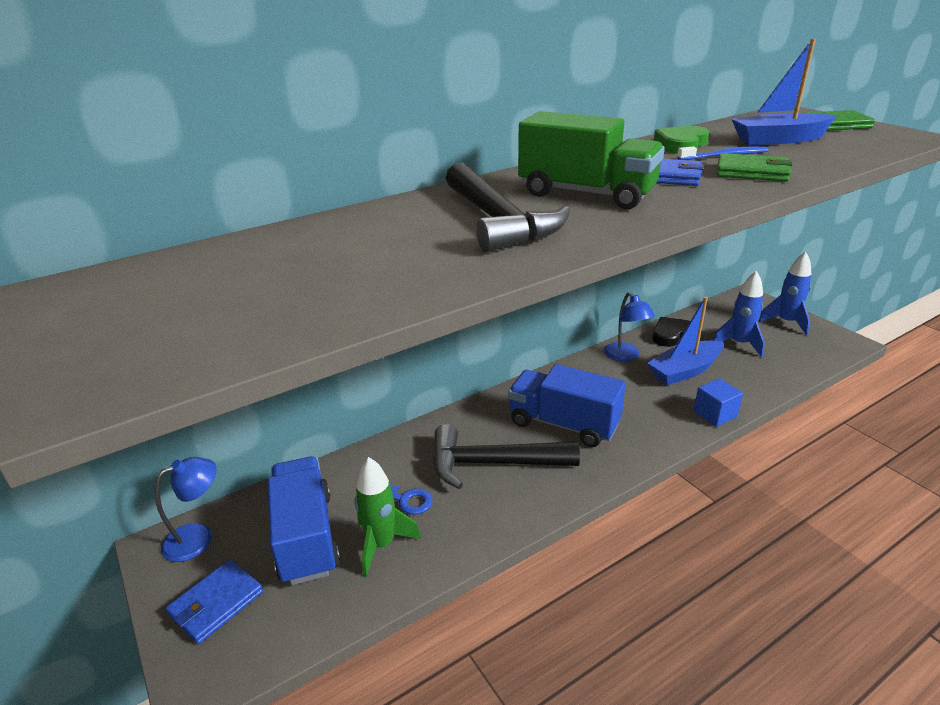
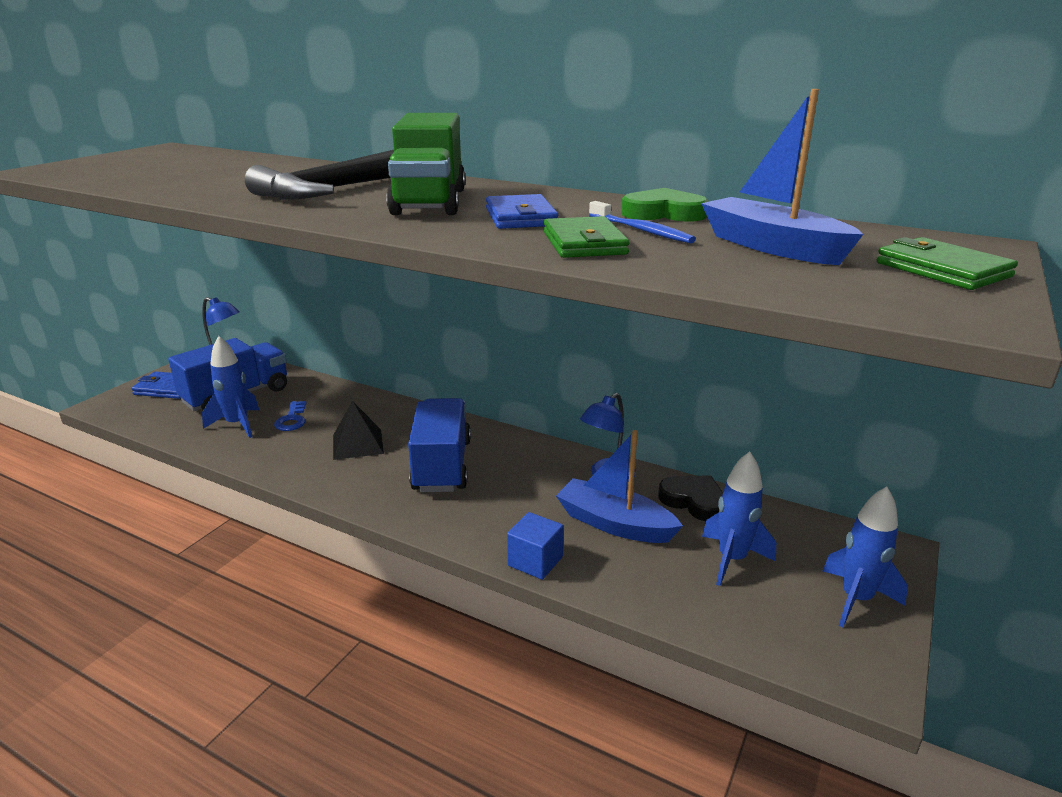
camera: 60 degrees right, 5 degrees down
(382, 545) = (237, 424): green rocket -> blue rocket
(492, 463) = (358, 444): black hammer -> black pyramid

